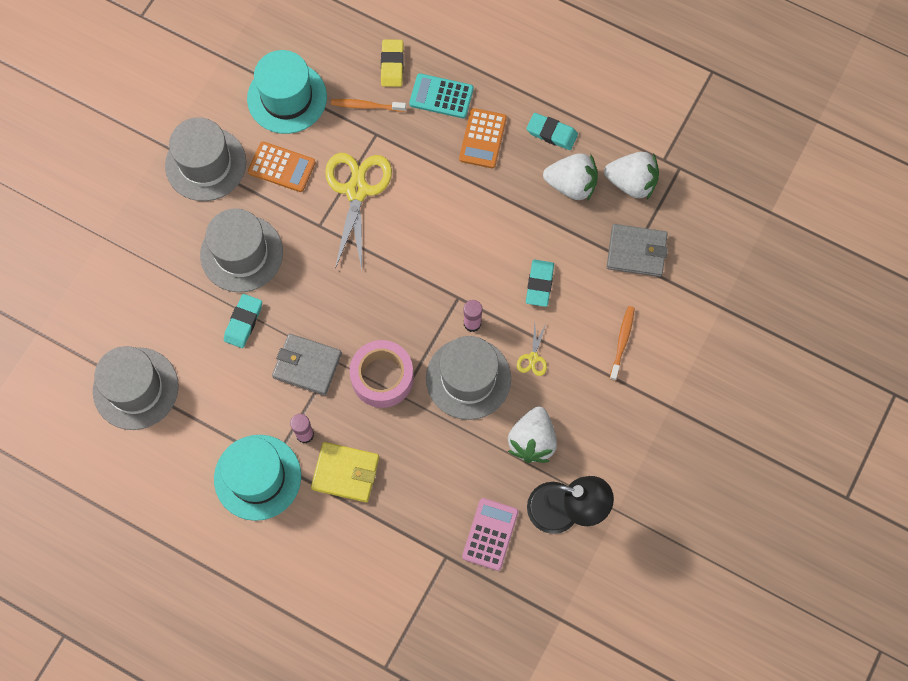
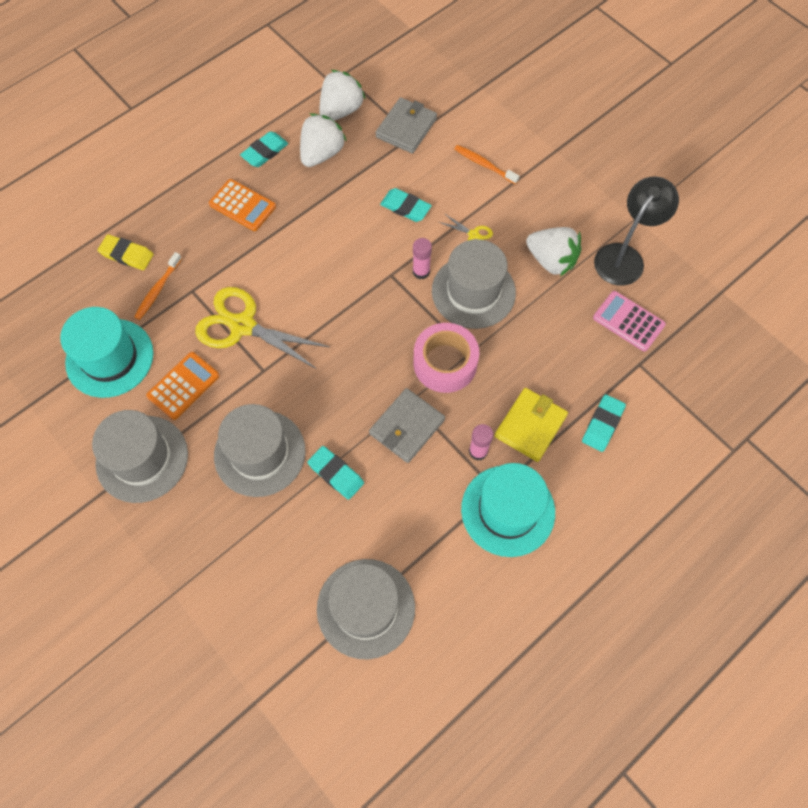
camera: 70 degrees left, 5 degrees down
(369, 538) = (602, 424): none -> turquoise eraser
(441, 96) = (182, 224): turquoise calculator -> none

